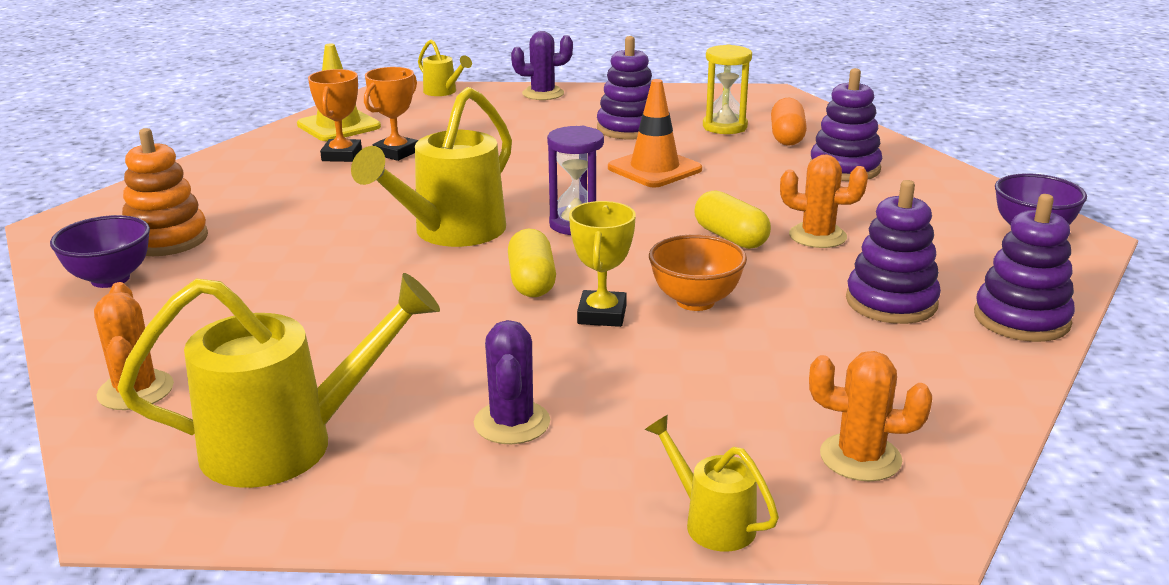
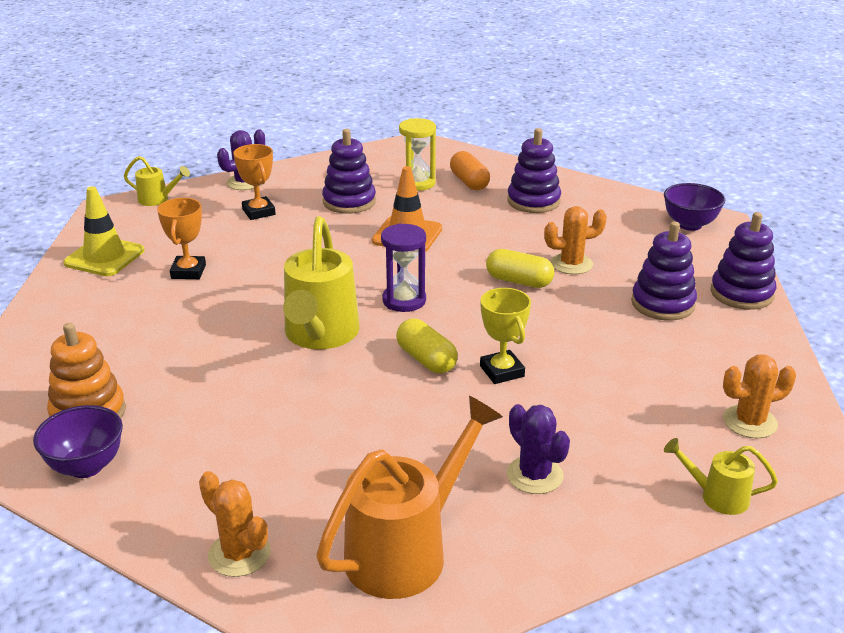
camera: 30 degrees left, 5 degrees up
(287, 444) = (406, 550): yellow watering can -> orange watering can
(341, 155) = (144, 287): orange trophy -> orange trophy (258, 212)
(695, 301) = (549, 341): orange bowl -> none

